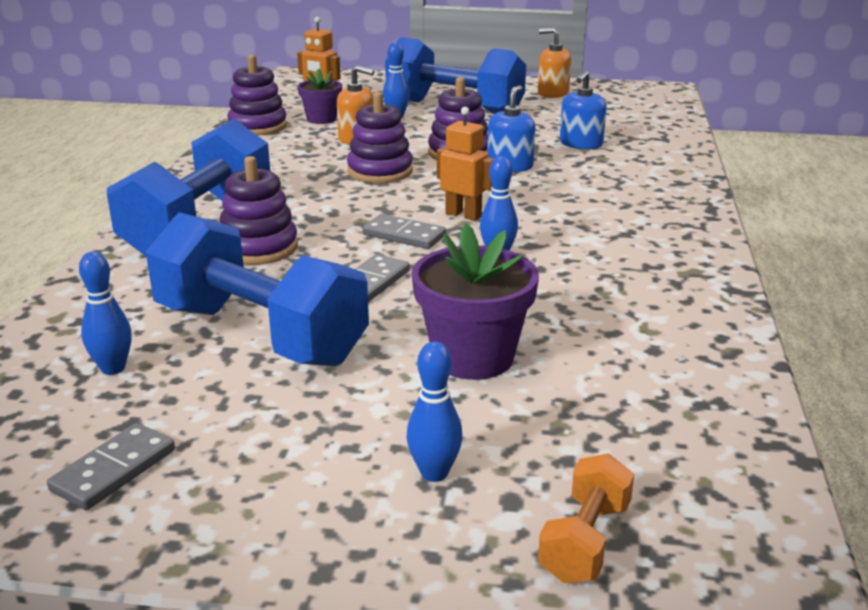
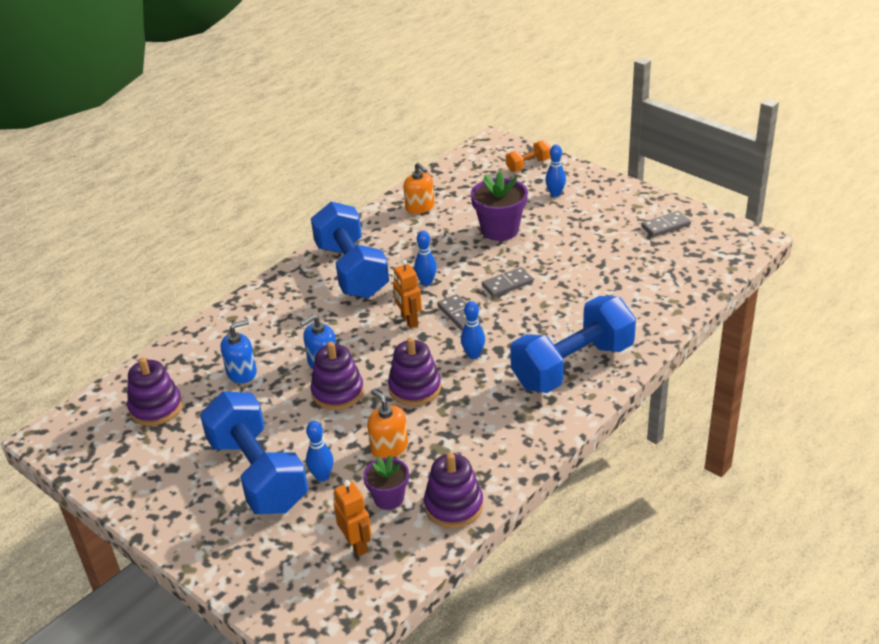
camera: 145 degrees left, 10 degrees up
(113, 368) = (655, 271): blue bowling pin -> blue bowling pin (473, 355)
(258, 248) = (548, 331): purple stacking toy -> purple stacking toy (156, 408)
(259, 335) = (582, 269): blue dumbbell -> blue dumbbell (352, 270)
(553, 93) = (144, 468): orange soap dispenser -> orange soap dispenser (420, 207)

